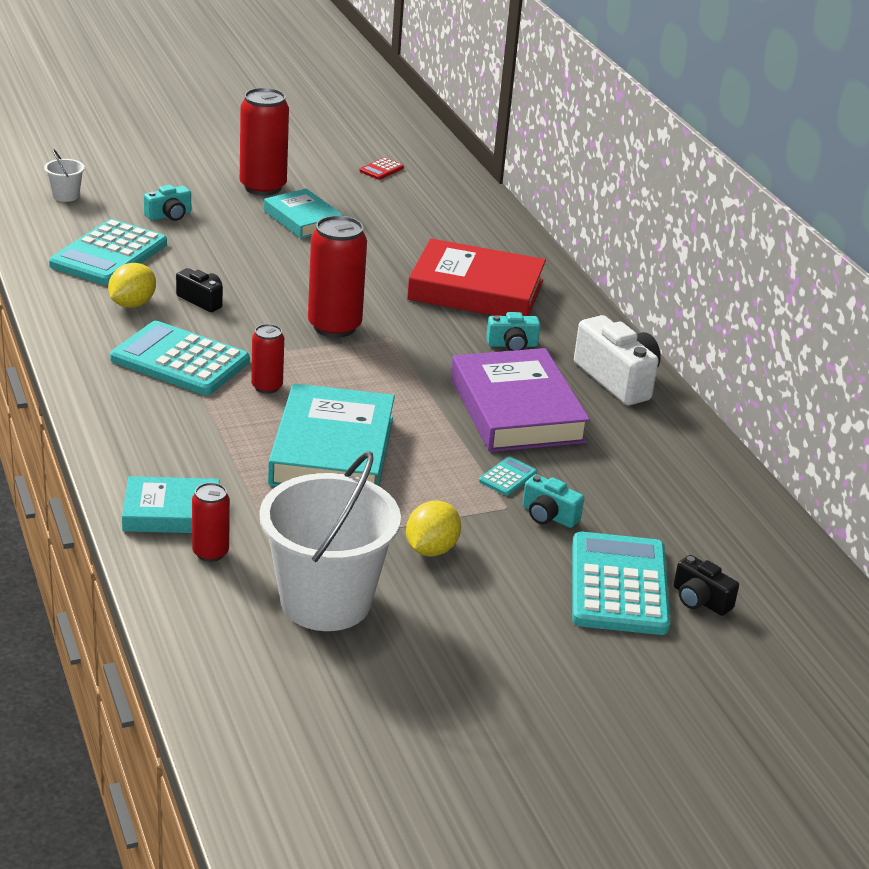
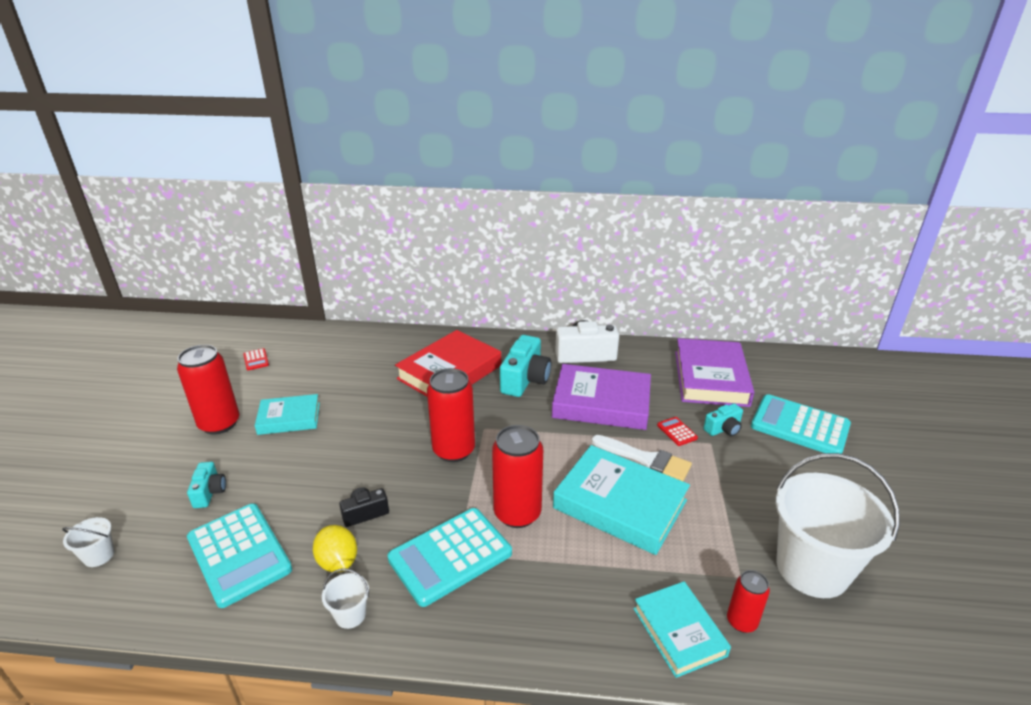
camera: 60 degrees left, 0 degrees up
(79, 327) = (350, 615): none -> white bucket
(171, 512) = (679, 632): turquoise book -> turquoise book turned 45 degrees counterclockwise
(267, 387) = (517, 513): red can -> red can, size x1.83
(429, 459) = (646, 459): none -> white brush
(431, 549) = (753, 493): yellow lemon -> none
(507, 477) = (677, 432): turquoise calculator -> red calculator
(512, 345) = (525, 380): turquoise camera -> turquoise camera, size x1.81
(667, 494) = (710, 378): none -> purple book
(700, 600) = (815, 402): black camera -> none

